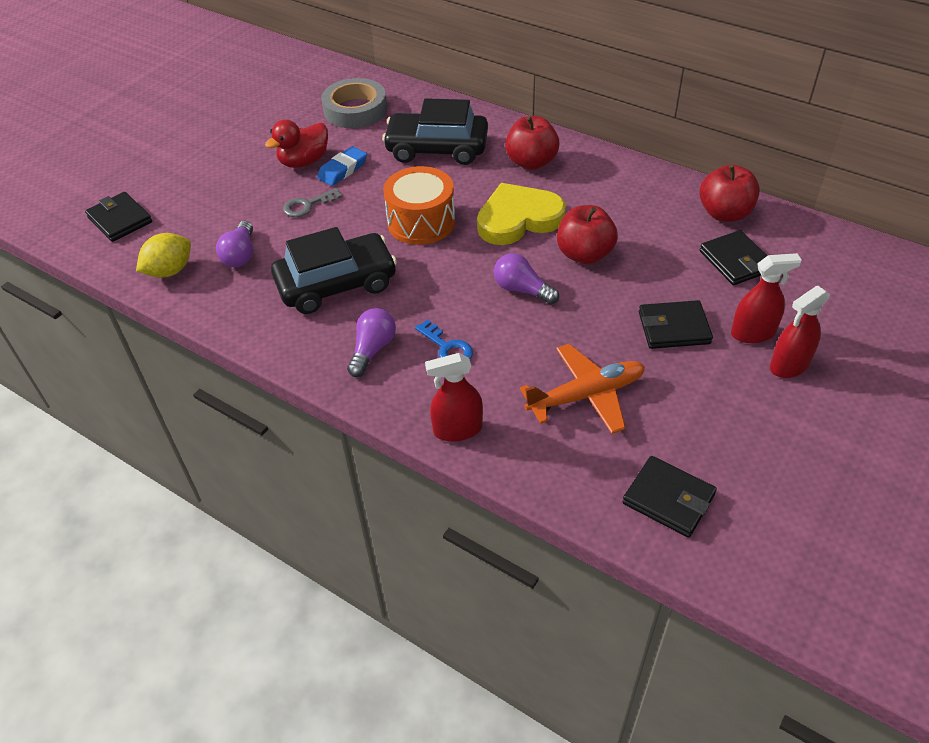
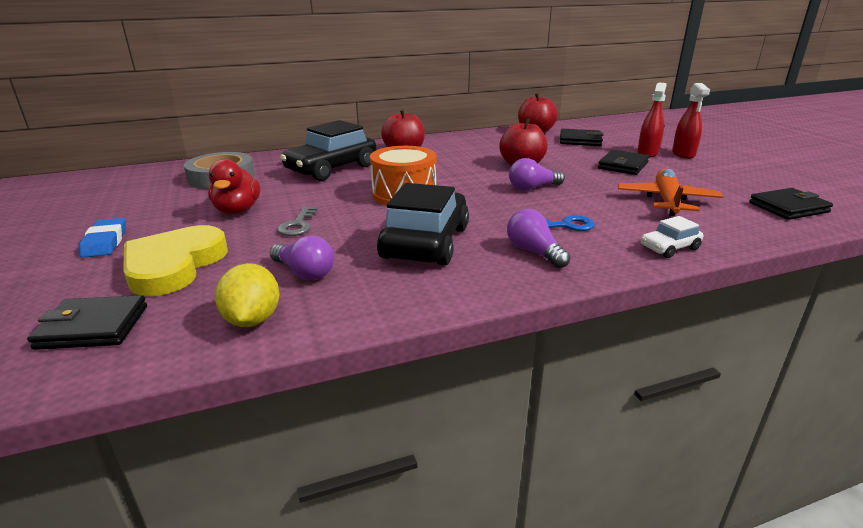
camera: 55 degrees left, 20 degrees down
(342, 170) = (283, 200): blue eraser -> blue eraser (105, 242)
(457, 429) = (669, 248): red spray bottle -> white car
(518, 219) = (455, 170): yellow heart -> yellow heart (174, 265)

